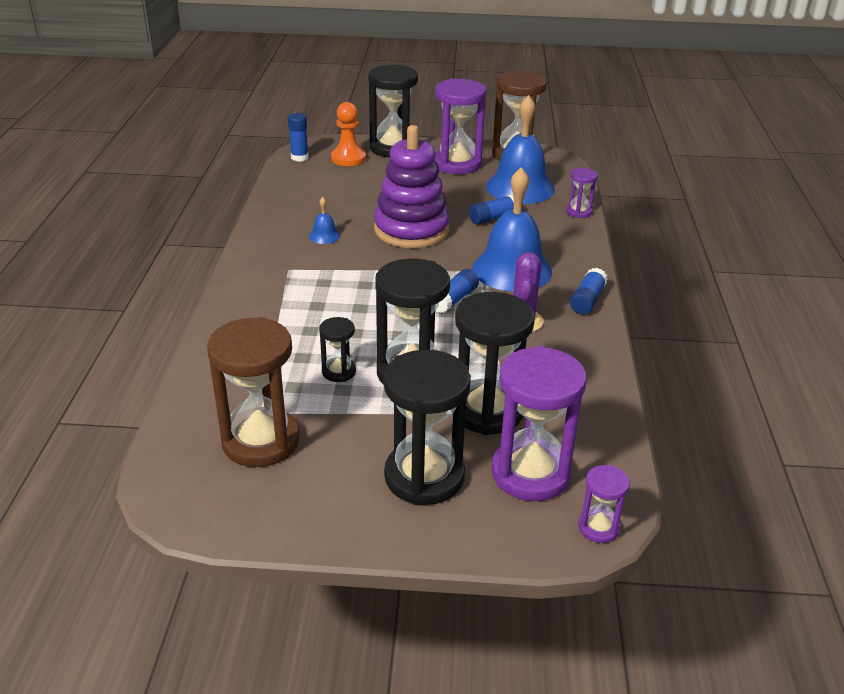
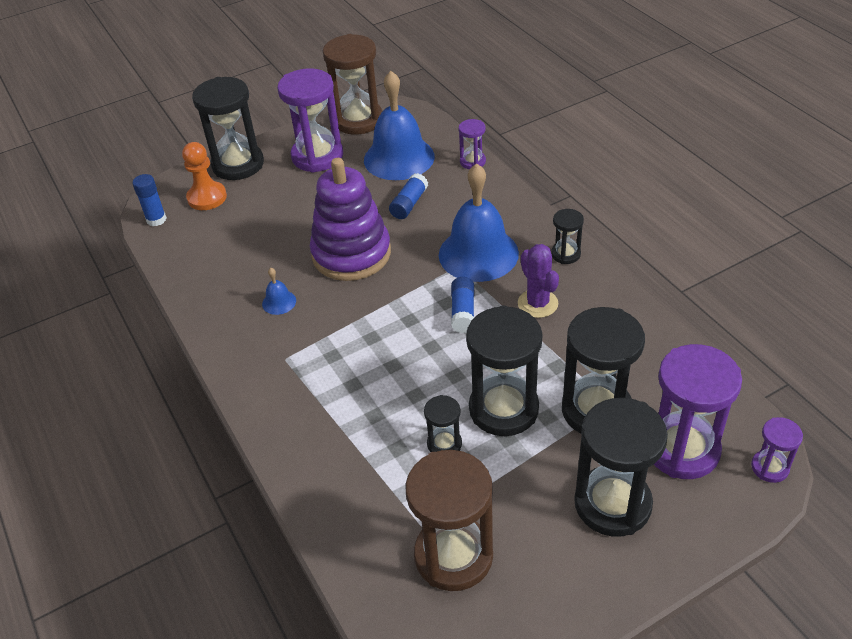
camera: 30 degrees left, 10 degrees up
(587, 300) = (565, 254): blue glue stick -> black hourglass

